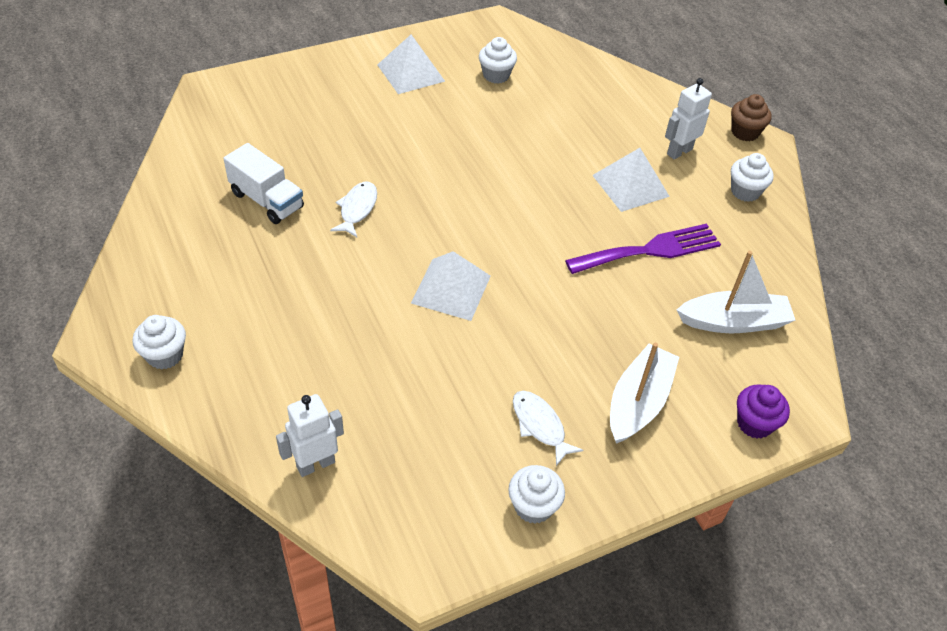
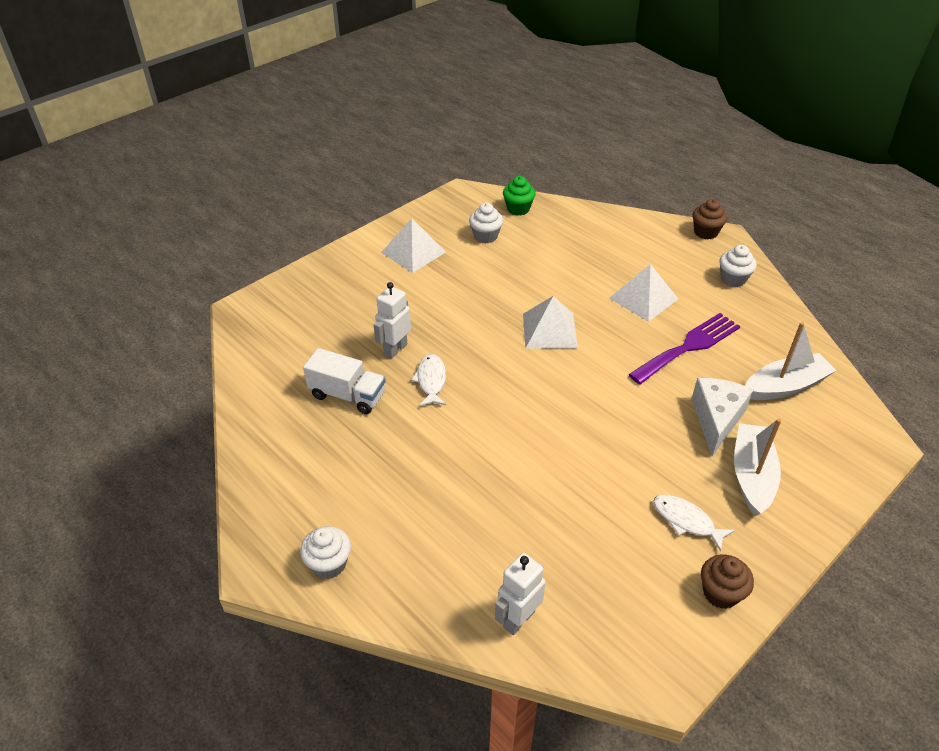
camera: 15 degrees left, 5 degrees down
(451, 289) = (548, 426): white pyramid -> white pyramid (550, 330)
(533, 506) = (720, 593): white cupcake -> brown cupcake
(548, 54) = (518, 209): none -> green cupcake
(634, 334) = (716, 419): none -> white cheese
(679, 151) = (665, 261): white robot -> white robot (395, 349)
(754, 423) = (848, 464): purple cupcake -> none

